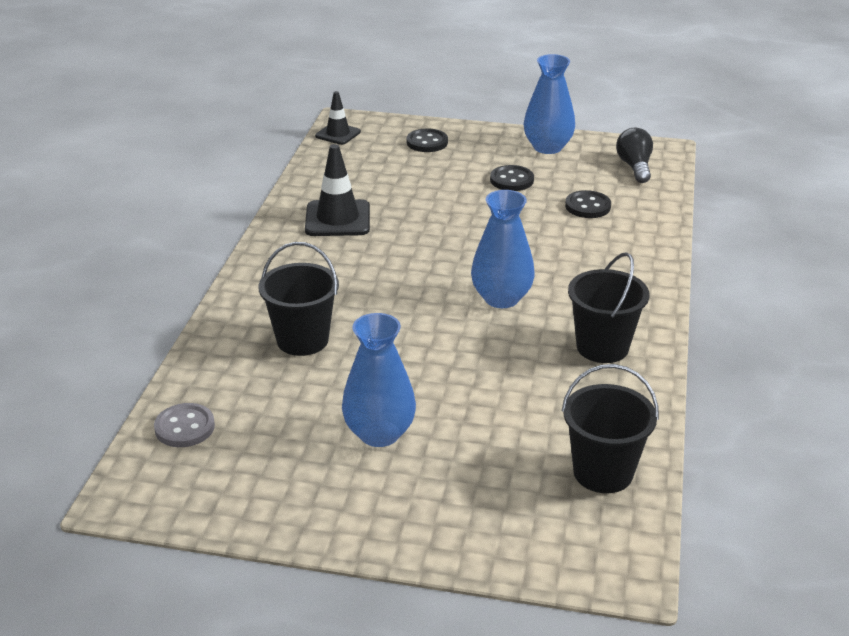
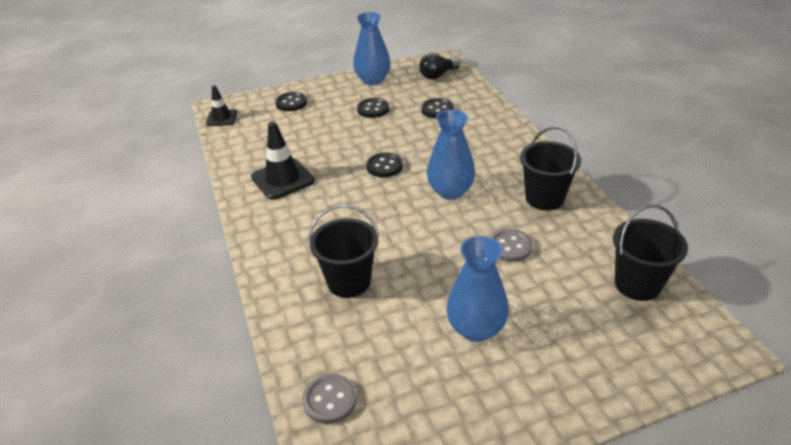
camera: 30 degrees left, 5 degrees up
(457, 245) = (384, 166): none -> black button
(503, 377) = (510, 246): none -> grey button
(634, 167) = (438, 75): black light bulb -> black light bulb turned 90 degrees counterclockwise

